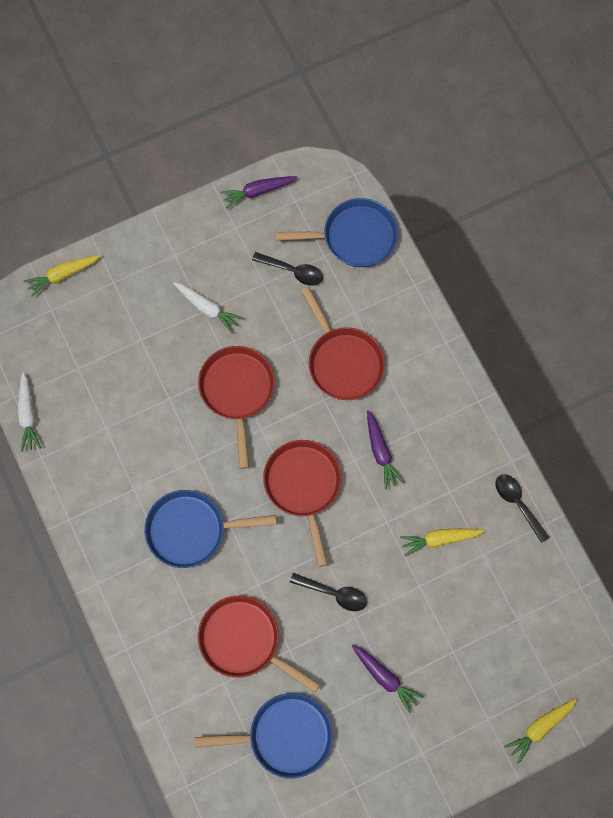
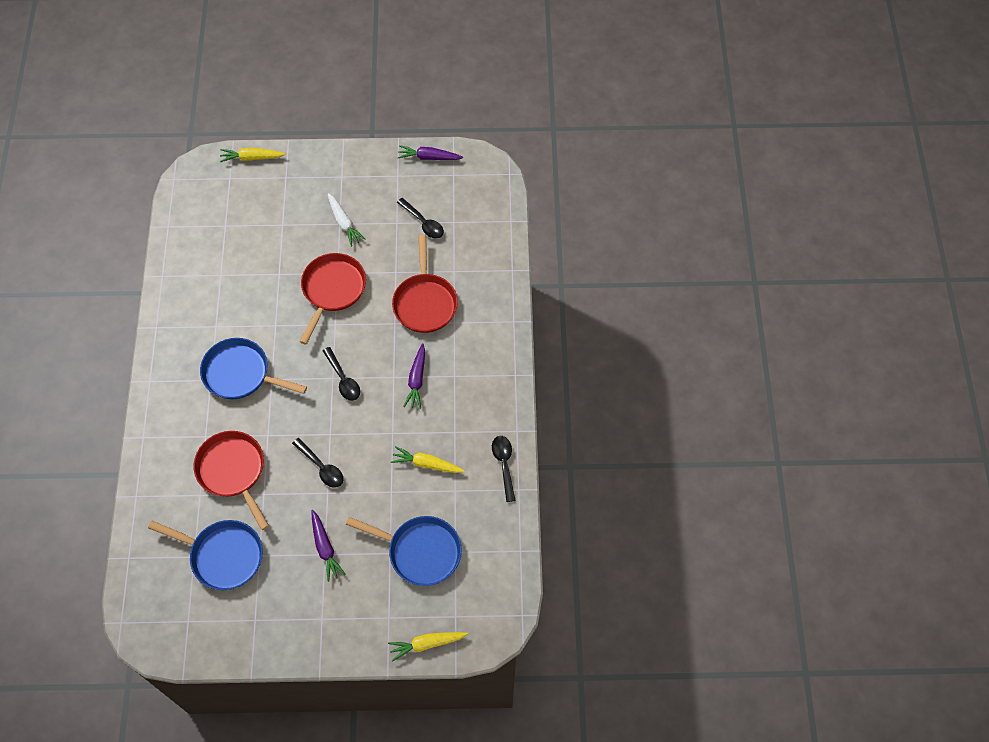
camera: 25 degrees right, 10 degrees down
(28, 415) = (170, 243): white carrot -> none
(303, 486) = (343, 379): red pan -> black spoon
(354, 237) = (484, 217): blue pan -> blue pan (420, 551)

